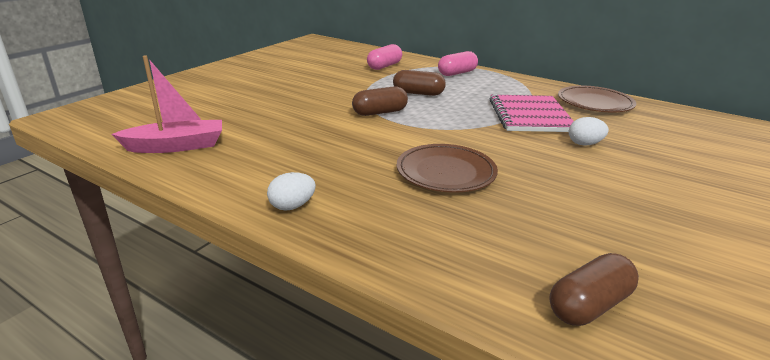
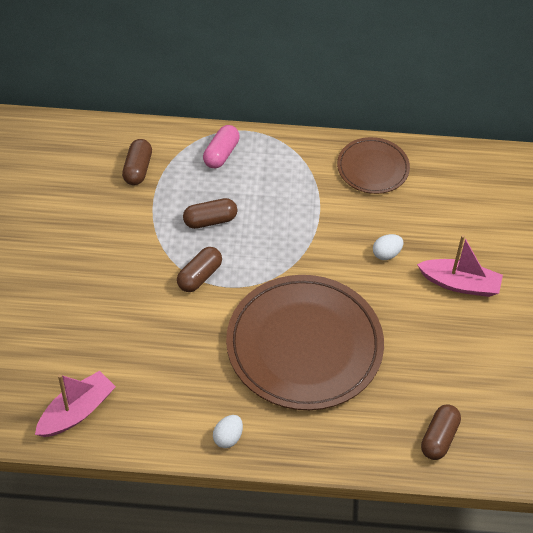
camera: 30 degrees left, 25 degrees up
(384, 66) = (138, 169): pink capsule -> brown capsule
(446, 172) = (304, 345): brown plate -> brown plate, size x1.95
(530, 116) = (328, 222): pink notebook -> none
(674, 182) = (460, 284): none -> pink boat

